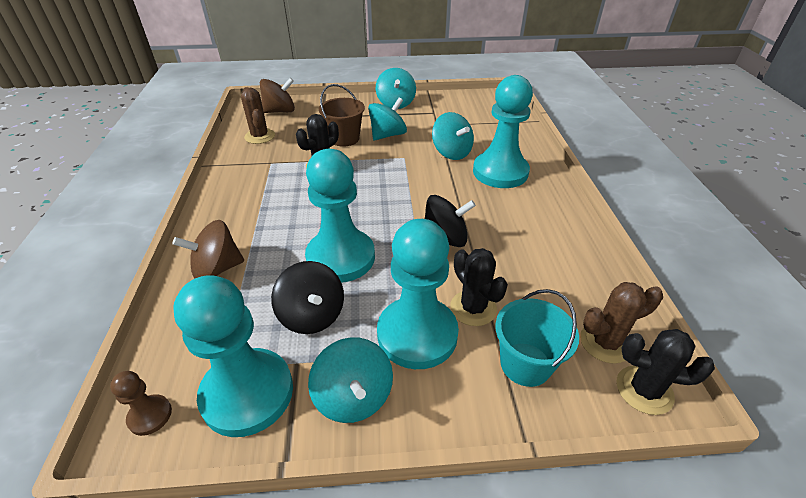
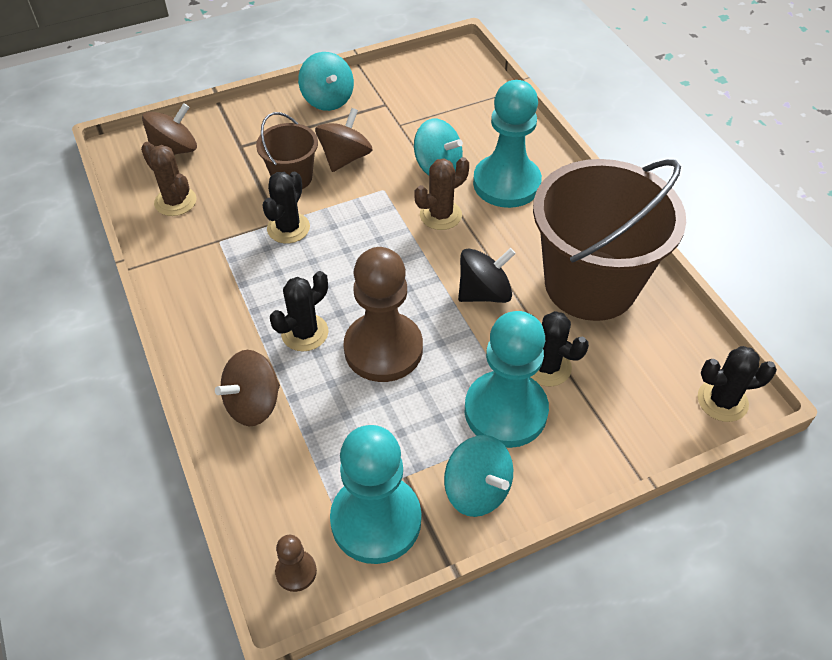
camera: 20 degrees left, 10 degrees up
(289, 231) = (304, 333): none -> black cactus
(312, 315) = (391, 424): black spinning top -> none
(341, 257) = (383, 349): turquoise pawn -> brown pawn
(388, 135) = (345, 158): turquoise spinning top -> brown spinning top
(525, 364) = (616, 409): turquoise bucket -> none
(541, 254) = (590, 284): none -> brown bucket
(605, 342) = (678, 365): brown cactus -> brown cactus (440, 215)

